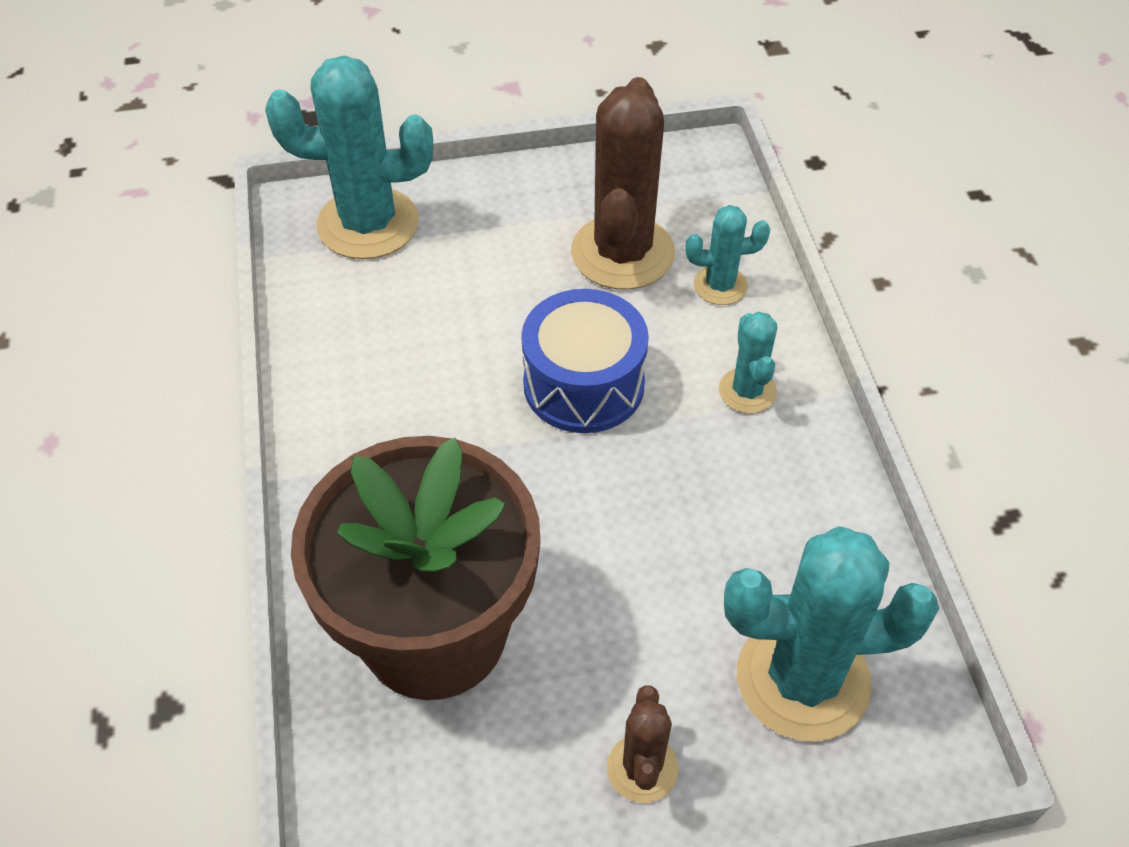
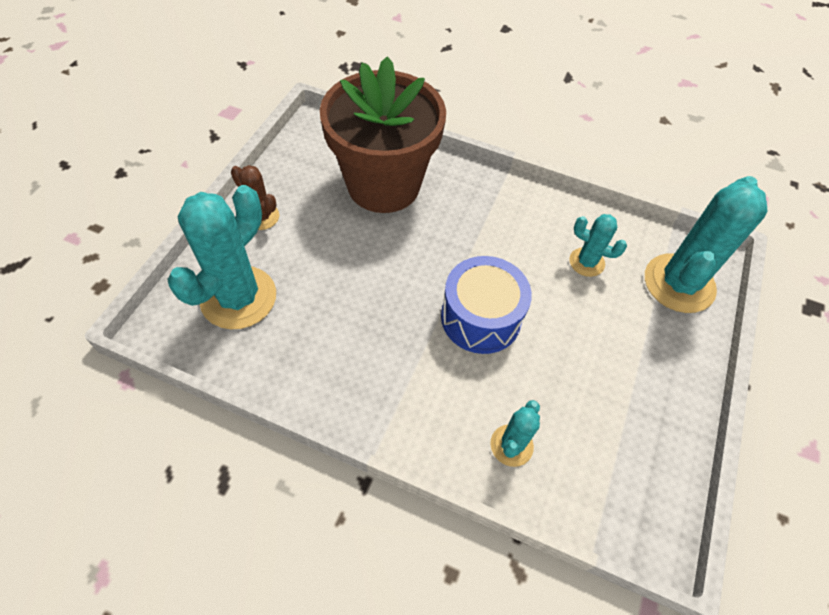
camera: 120 degrees right, 5 degrees up
(622, 253) = (577, 405): brown cactus -> none
(747, 391) = (416, 397): turquoise cactus -> turquoise cactus (586, 262)

